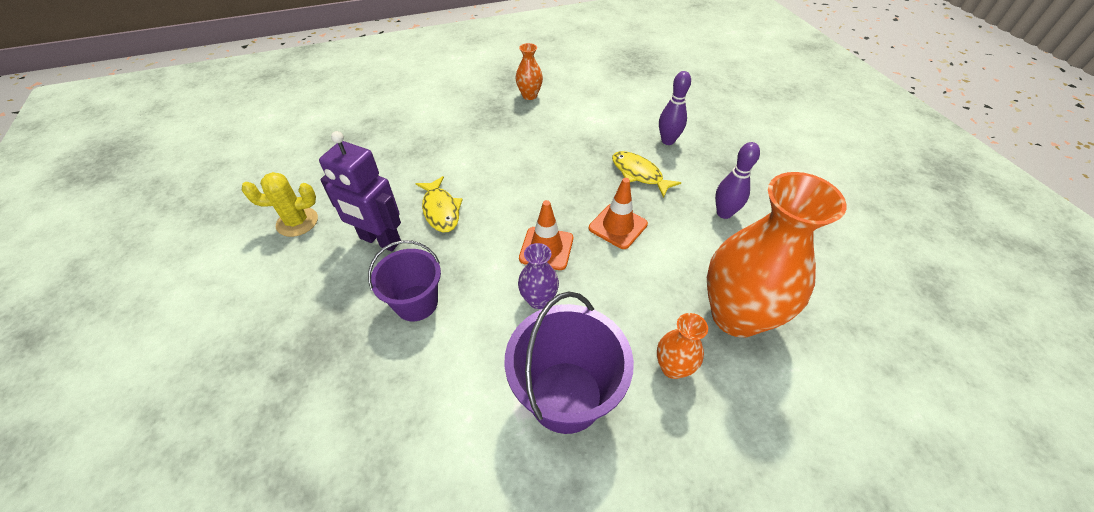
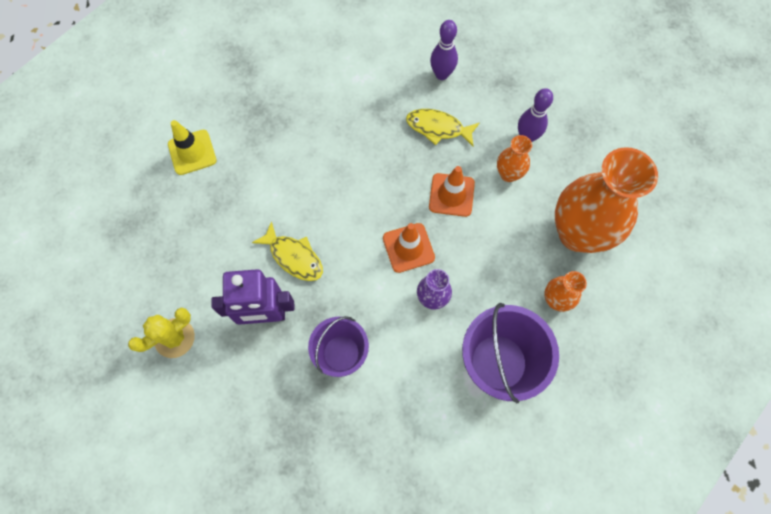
camera: 30 degrees left, 20 degrees up
(426, 115) = (192, 152): none -> yellow traffic cone
(529, 95) = (278, 75): orange vase -> orange vase (508, 174)

